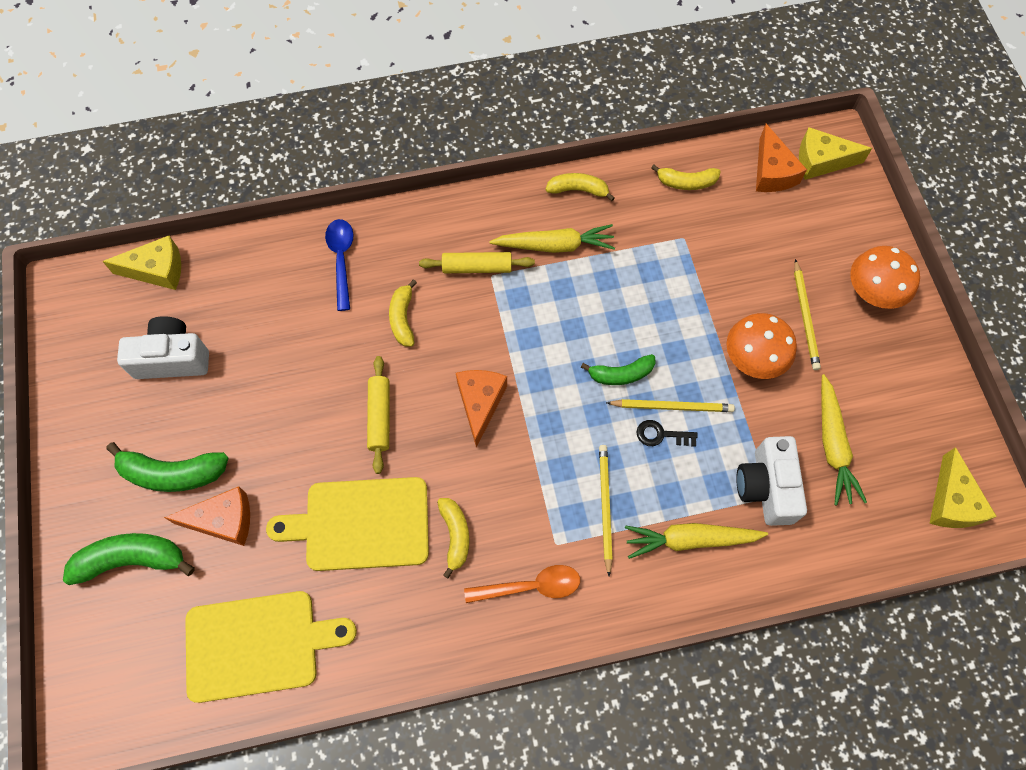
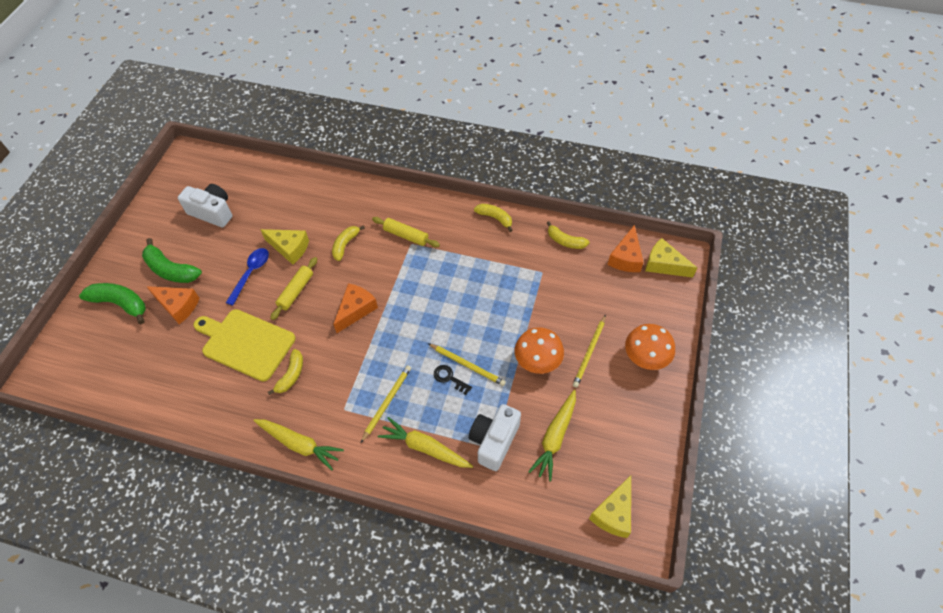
camera: 30 degrees right, 10 degrees down
(157, 270) = (236, 165): yellow cheese -> yellow cheese (289, 248)
(258, 645) = (149, 379): yellow cutting board -> none
(341, 260) = (334, 200): blue spoon -> blue spoon (251, 274)
(530, 586) = (313, 425): orange spoon -> none
(555, 245) = (459, 243): yellow carrot -> yellow carrot (299, 444)
(621, 374) = (449, 332): green banana -> none

